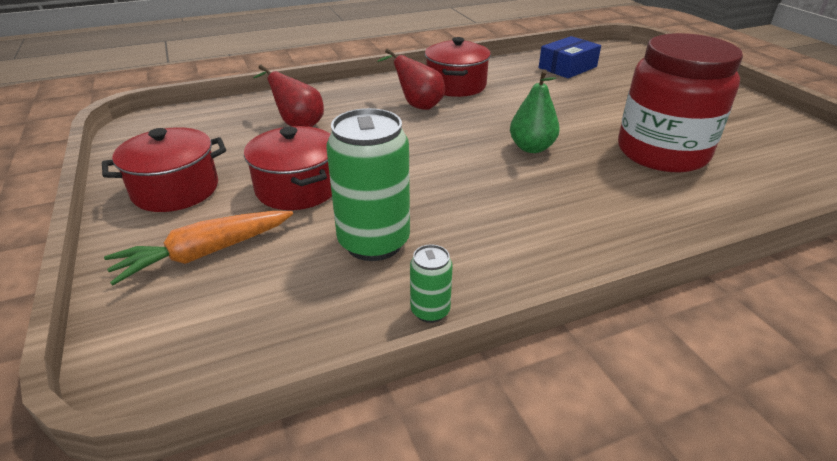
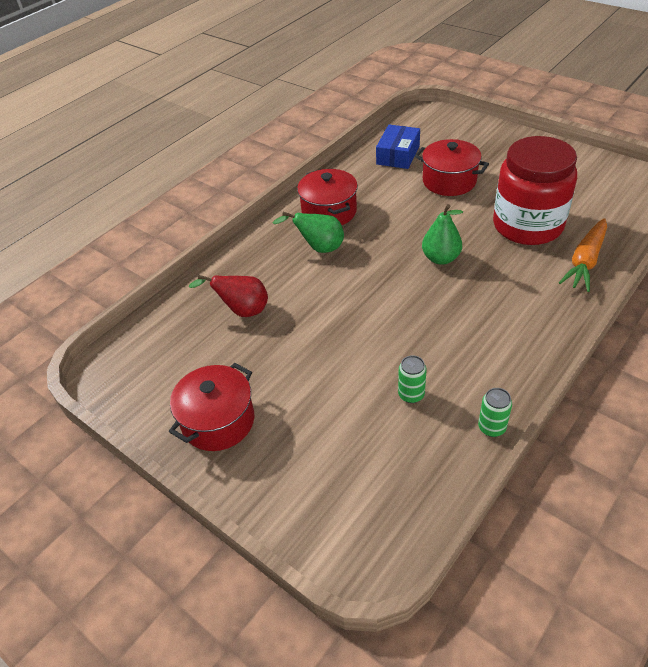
camera: 25 degrees left, 10 degrees up
(205, 253) = (307, 462): orange carrot -> orange carrot (585, 261)
(297, 188) = (311, 374): red pot -> red pot (449, 181)
(374, 242) = (411, 394): green can -> green can, size x0.48
(417, 105) = (319, 248): red pear -> green pear

